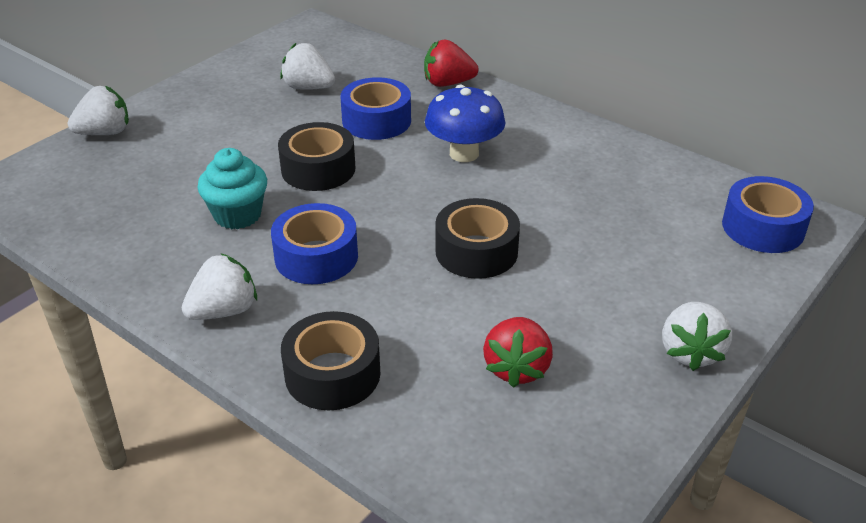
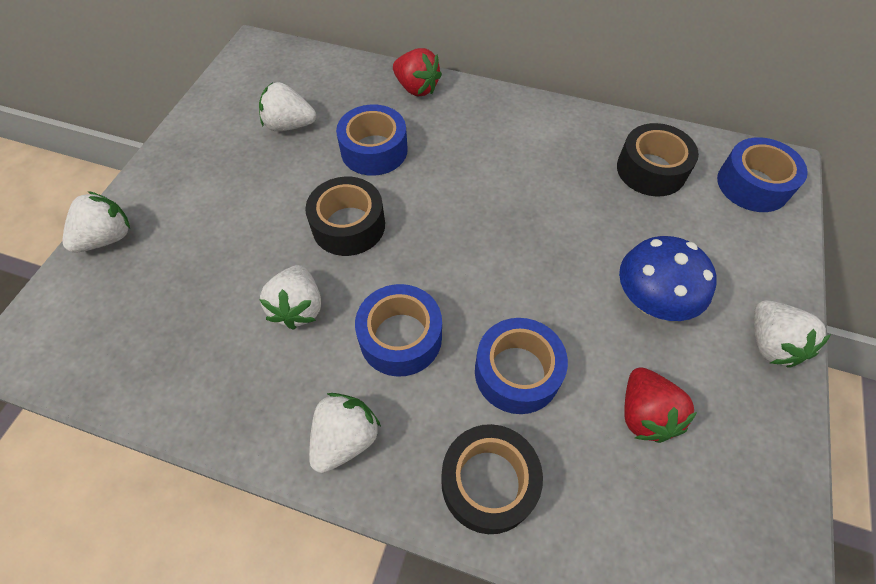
camera: 20 degrees left, 20 degrees up
(237, 215) = (298, 308): turquoise cupcake -> white strawberry
(410, 307) = (517, 372): none -> blue tape
(448, 83) = (416, 88): red strawberry -> red strawberry turned 120 degrees counterclockwise
(464, 153) = (472, 169): blue mushroom -> blue mushroom (650, 301)
(476, 251) = (541, 284): black tape -> black tape (651, 170)

